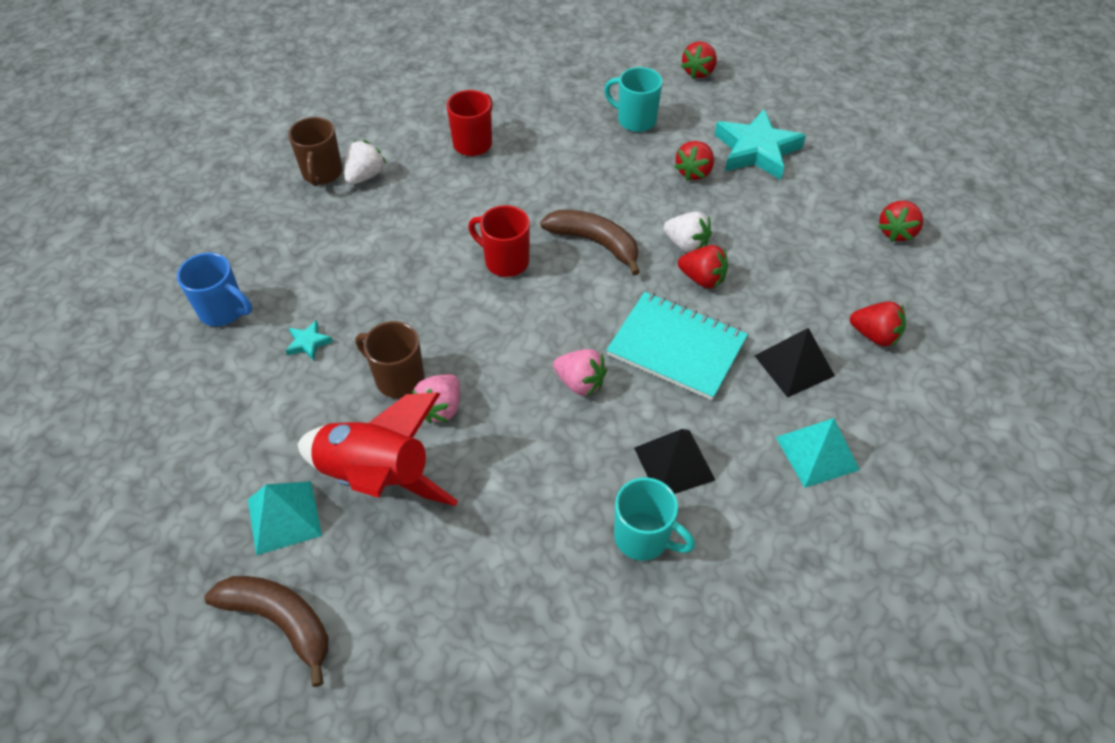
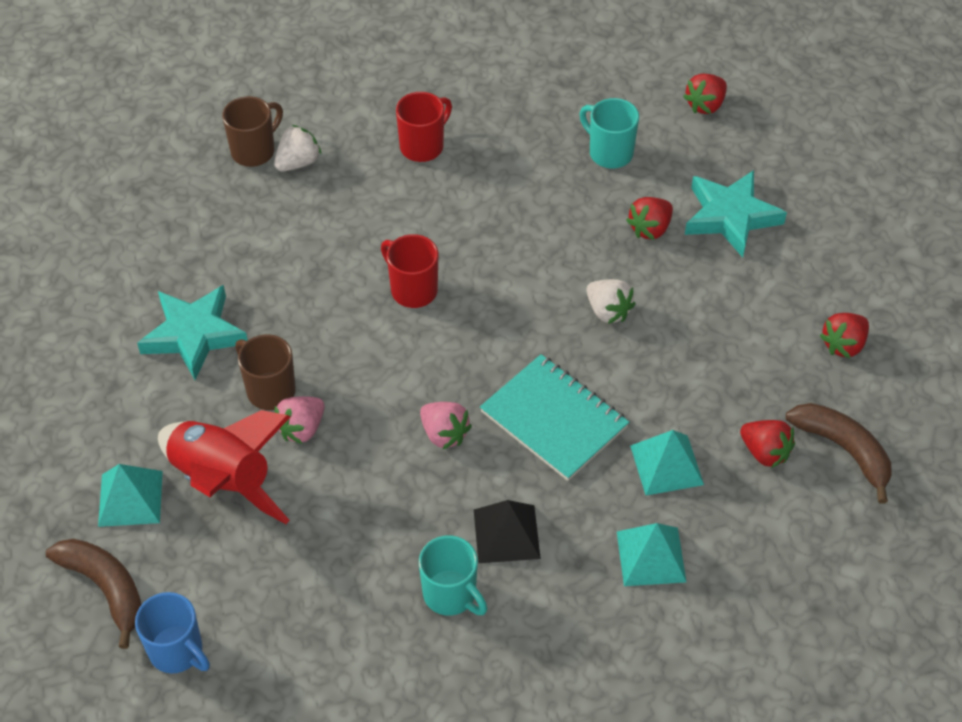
camera: 15 degrees right, 0 degrees up
(224, 311) = (121, 284): blue mug -> blue mug (177, 651)
(308, 343) = (194, 335): turquoise star -> turquoise star, size x2.30
(322, 173) = (254, 151): brown mug -> brown mug turned 150 degrees counterclockwise
(595, 243) = (512, 289): brown banana -> brown banana (844, 450)
(702, 279) = (610, 352): red strawberry -> none
(794, 365) = (667, 465): black pyramid -> turquoise pyramid

